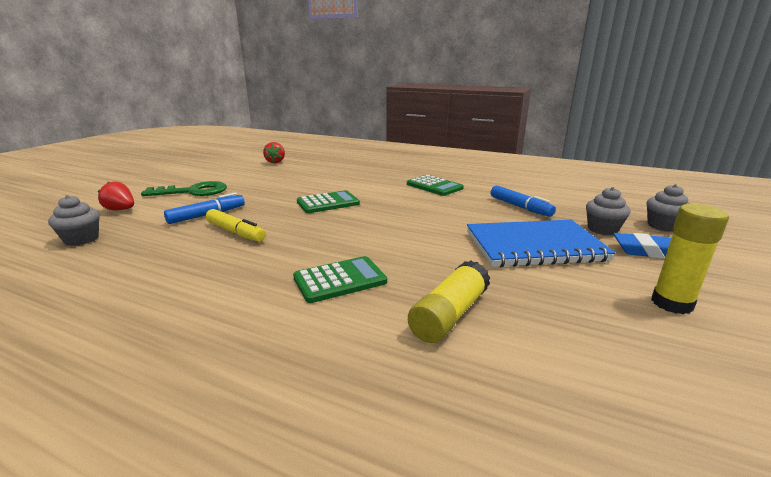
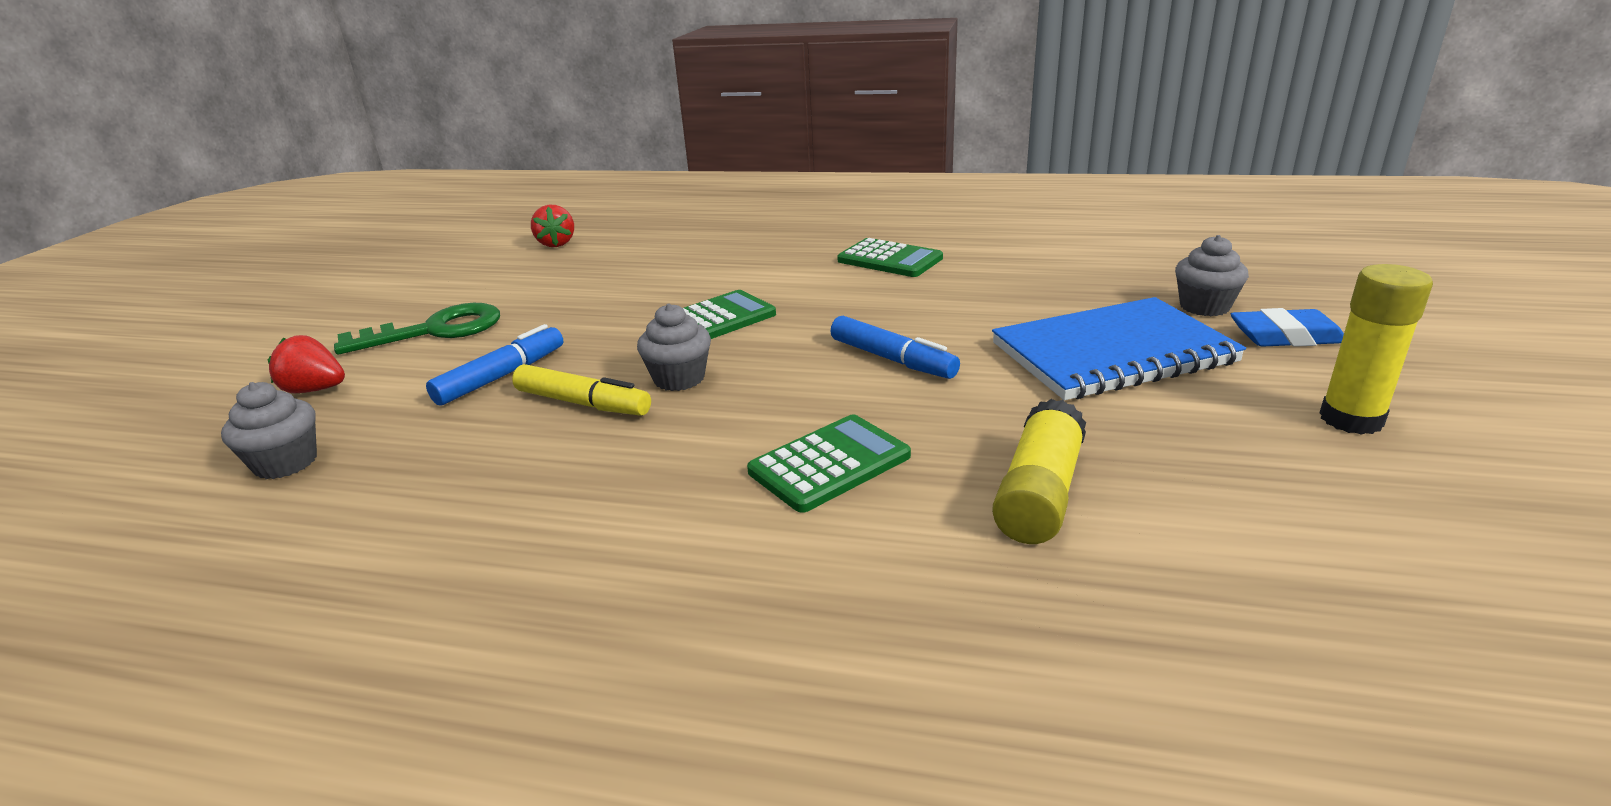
camera: 10 degrees left, 5 degrees up
(520, 207) = (1056, 282): blue marker -> blue marker (892, 359)
(662, 226) = (1292, 287): grey cupcake -> grey cupcake (679, 379)

